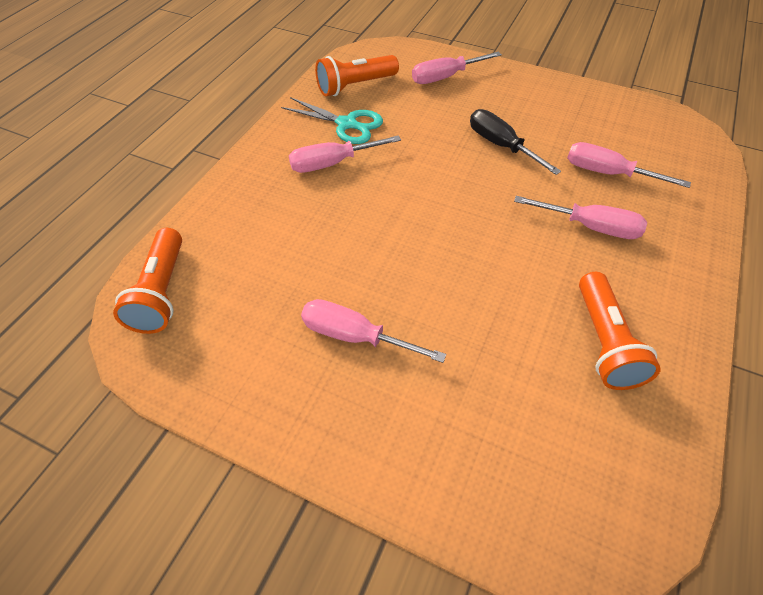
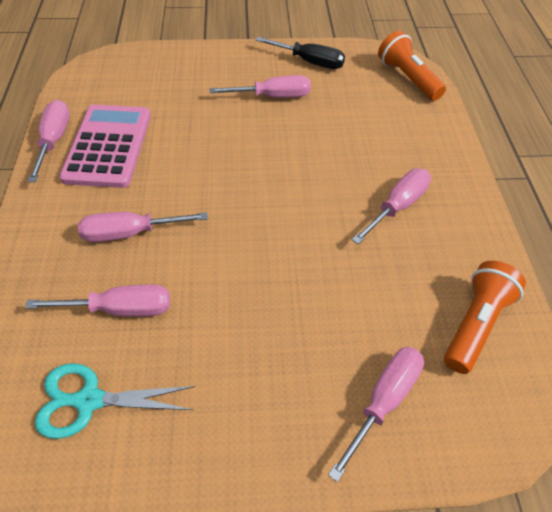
camera: 150 degrees right, 0 degrees up
(347, 124) = (428, 258): turquoise scissors -> turquoise scissors (88, 400)
(501, 146) = (250, 299): black screwdriver -> black screwdriver (309, 62)
(604, 342) = (108, 146): orange flashlight -> pink calculator
(680, 382) = (54, 140): none -> pink screwdriver

